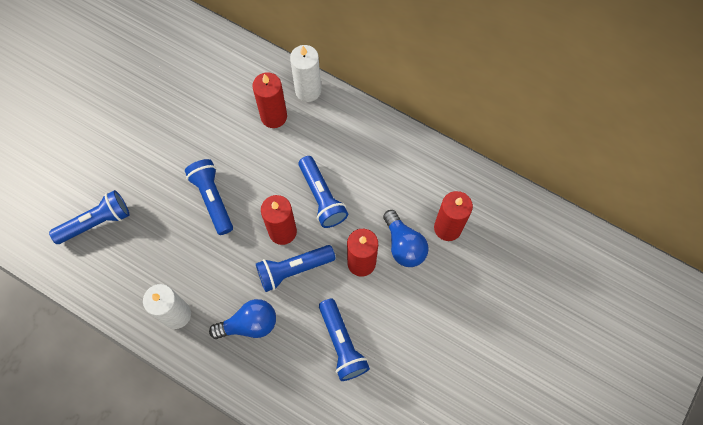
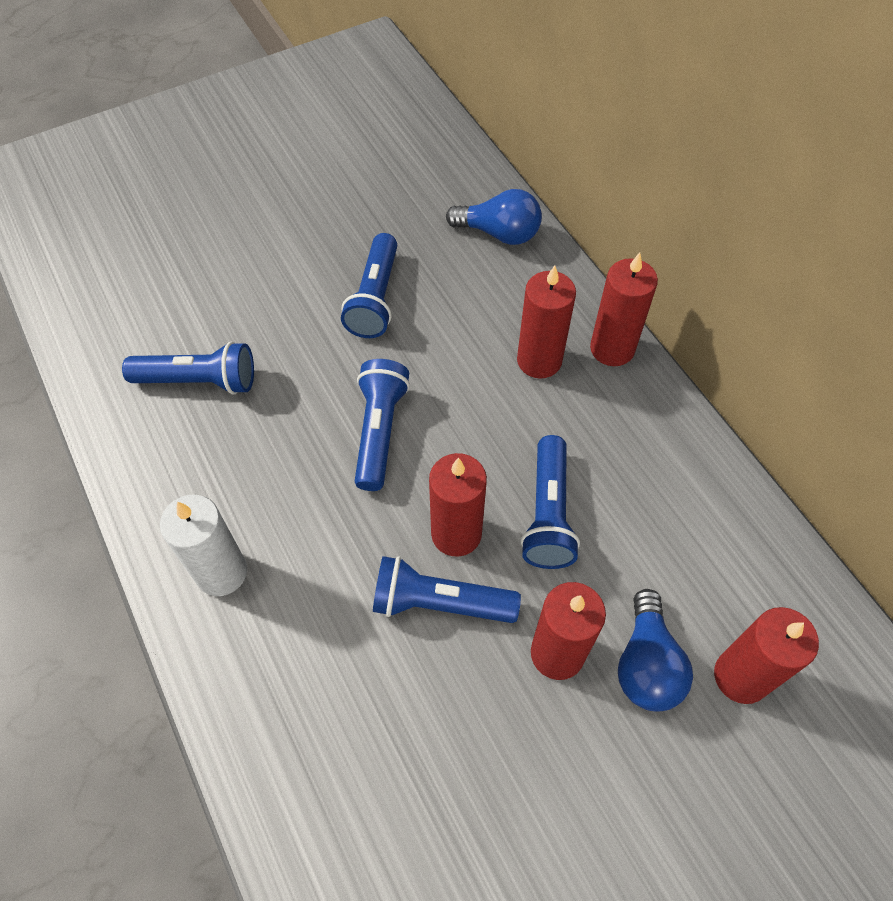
camera: 30 degrees right, 10 degrees down
(249, 324) = (319, 651): blue light bulb -> blue light bulb (499, 233)
(308, 90) = (612, 349): white candle -> red candle
(342, 344) = (449, 774): blue flashlight -> blue flashlight (375, 298)

